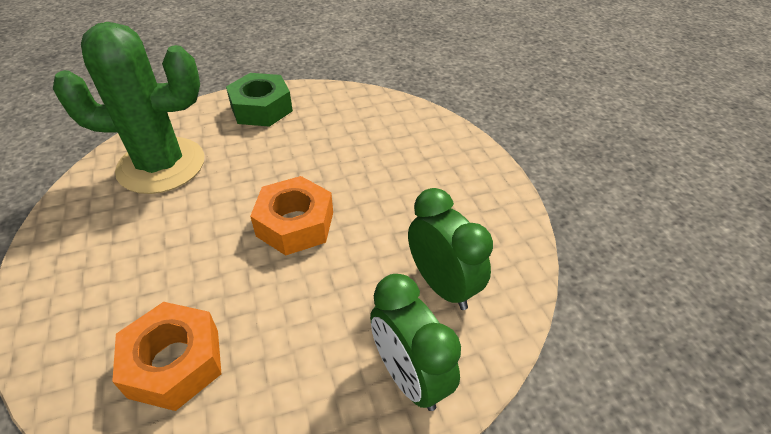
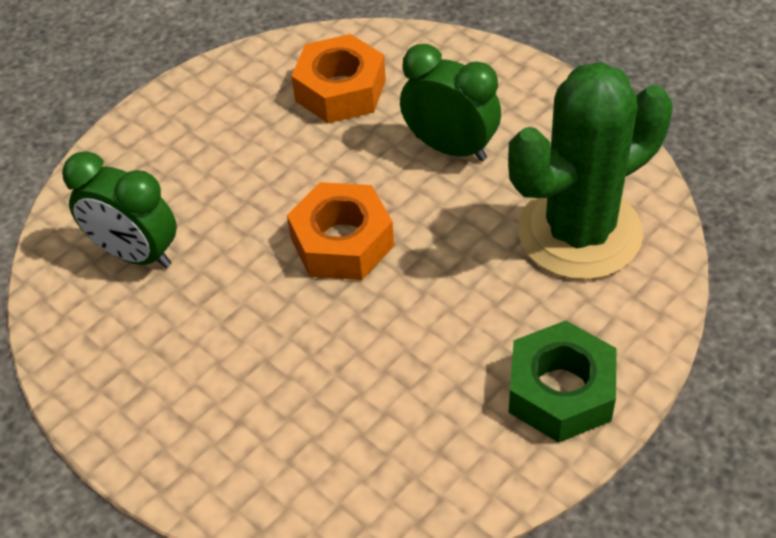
camera: 155 degrees right, 5 degrees up
(409, 376) = (133, 167): green clock -> green clock (450, 148)

